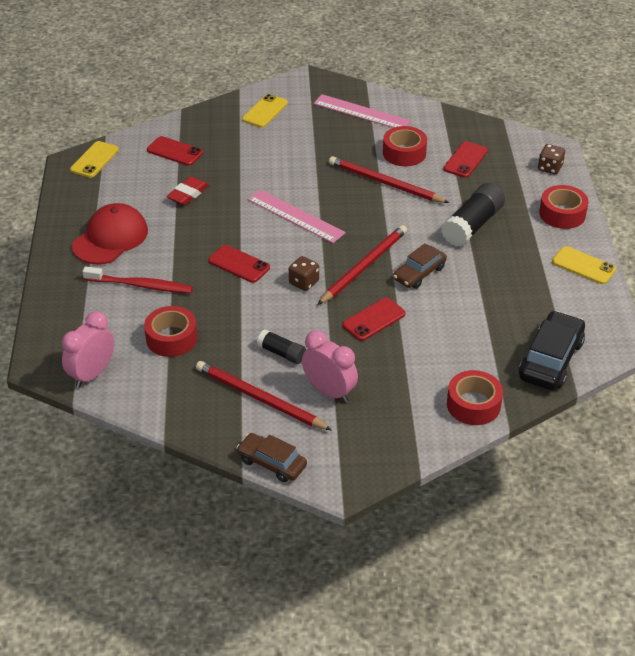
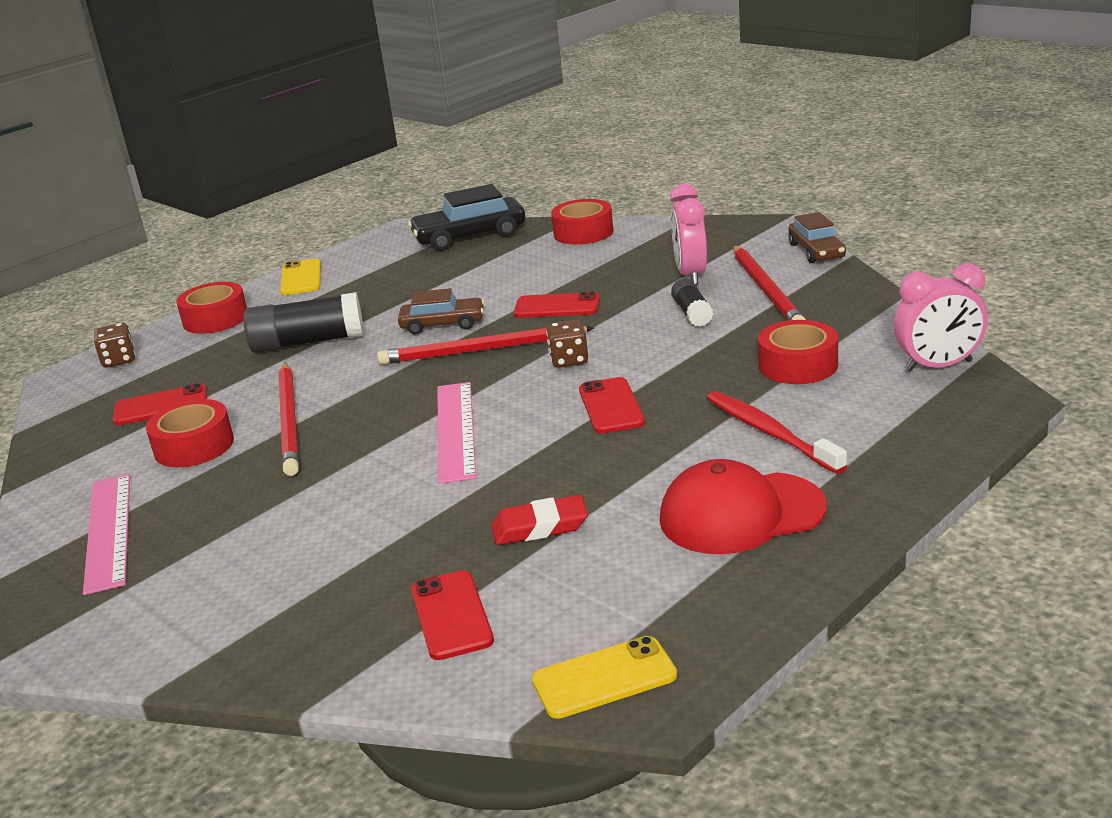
camera: 130 degrees left, 15 degrees down
(265, 111) = (205, 614): yellow phone -> none

